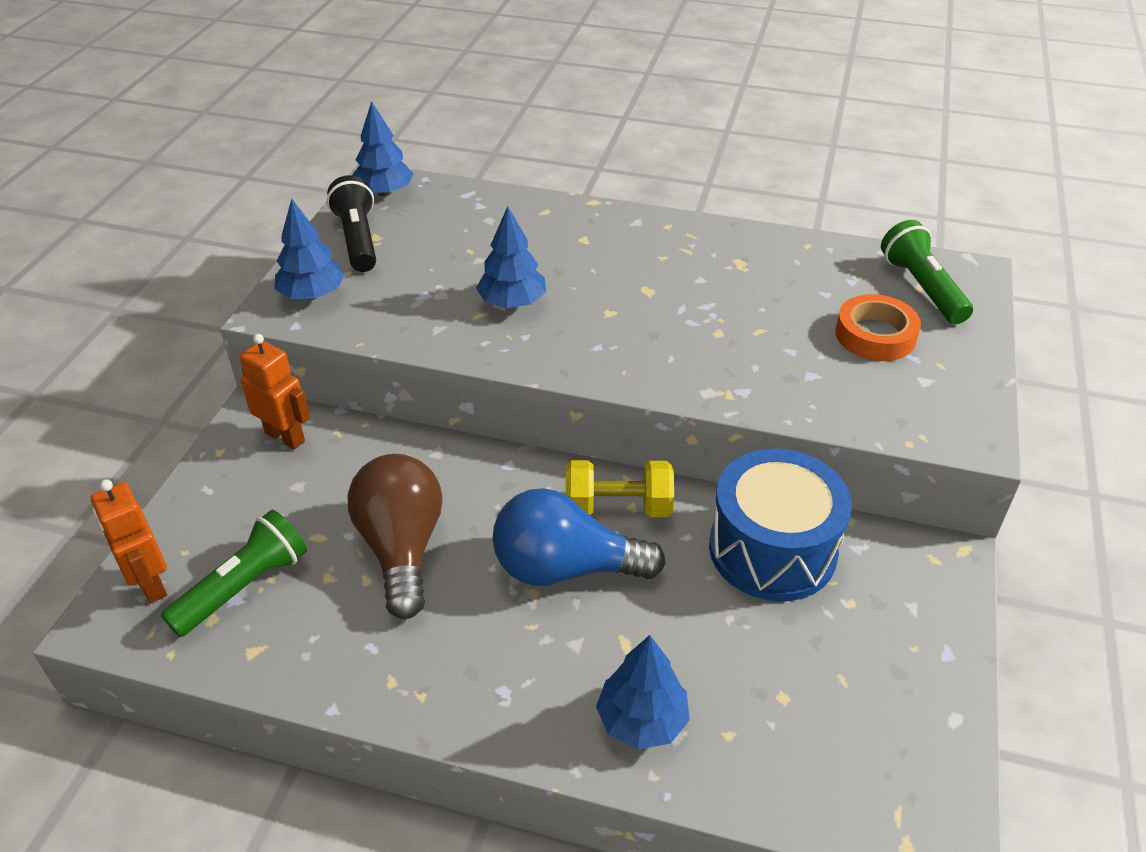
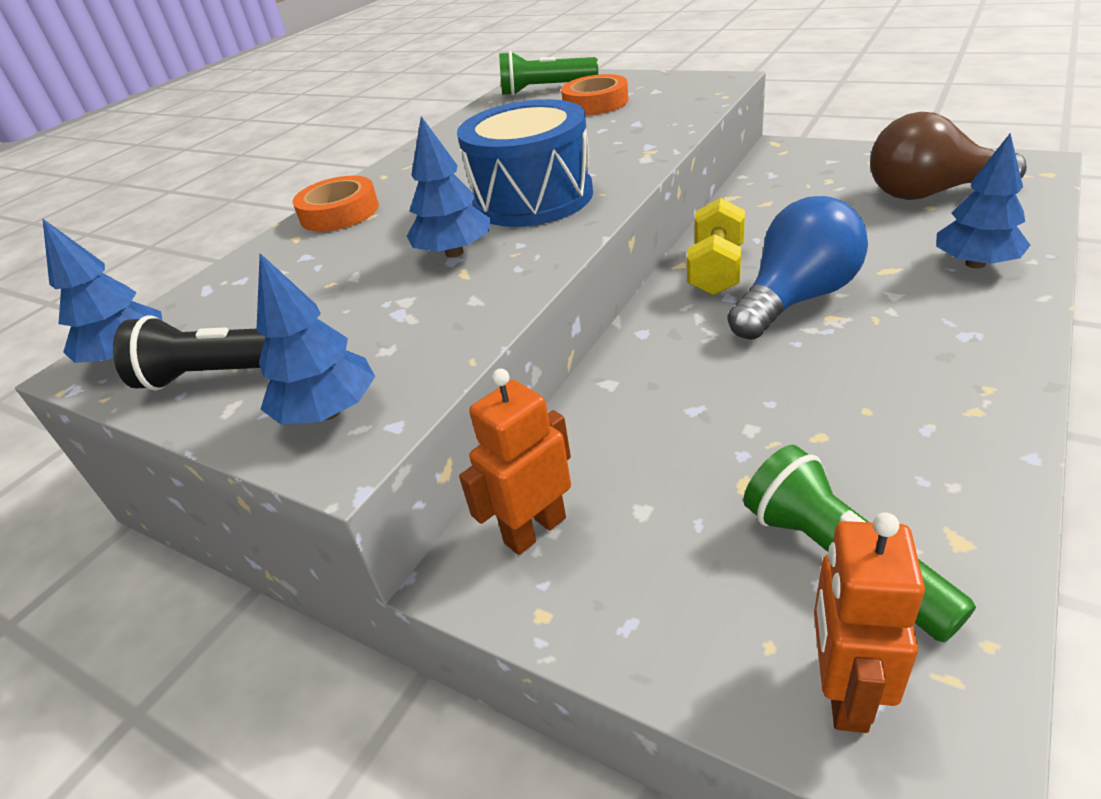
camera: 70 degrees left, 5 degrees down
(151, 584) = (844, 691): orange robot -> orange robot turned 120 degrees clockwise
(402, 548) = (767, 407): brown light bulb -> brown light bulb (929, 193)
(565, 568) = (796, 299): blue light bulb -> blue light bulb turned 150 degrees counterclockwise
(590, 221) = (339, 212): none -> orange tape
(772, 549) = (773, 204): blue drum -> blue drum (532, 198)

